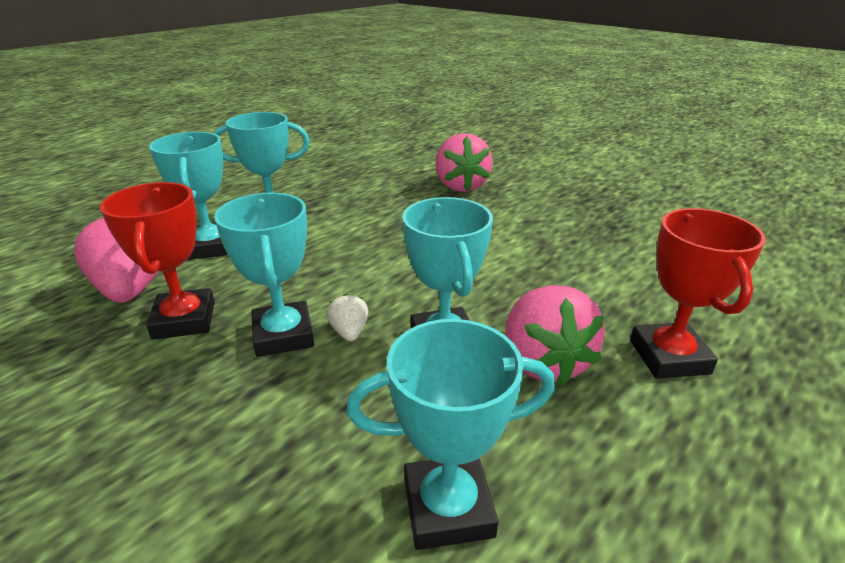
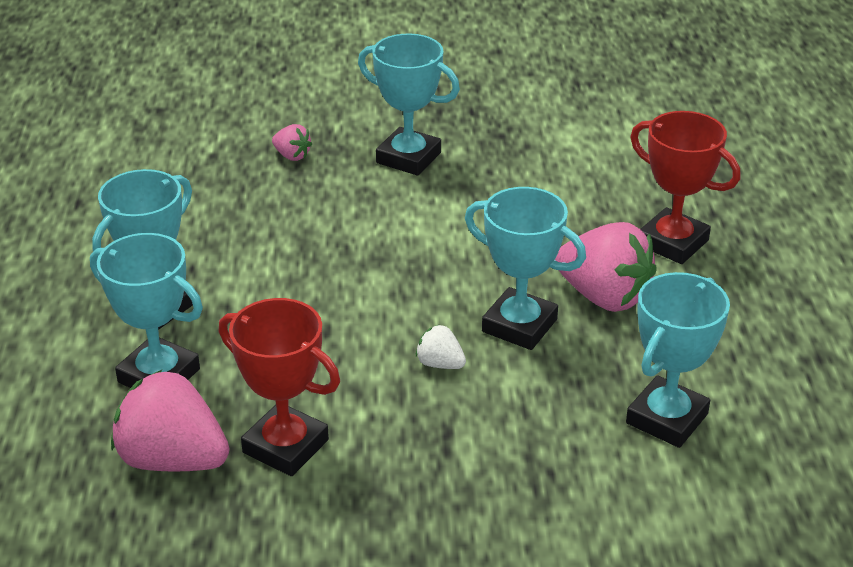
camera: 45 degrees left, 5 degrees up
(283, 335) = (393, 400): turquoise trophy -> turquoise trophy (408, 158)
(461, 186) = (292, 156): pink strawberry -> pink strawberry, size x0.47

